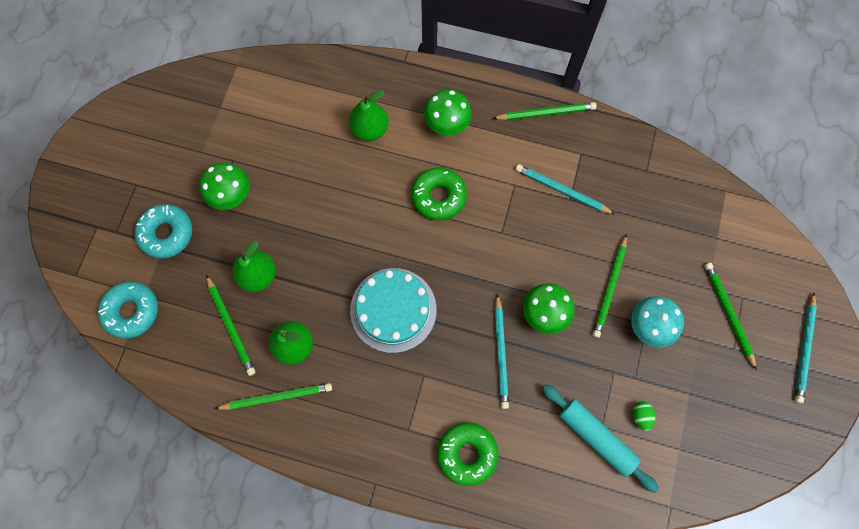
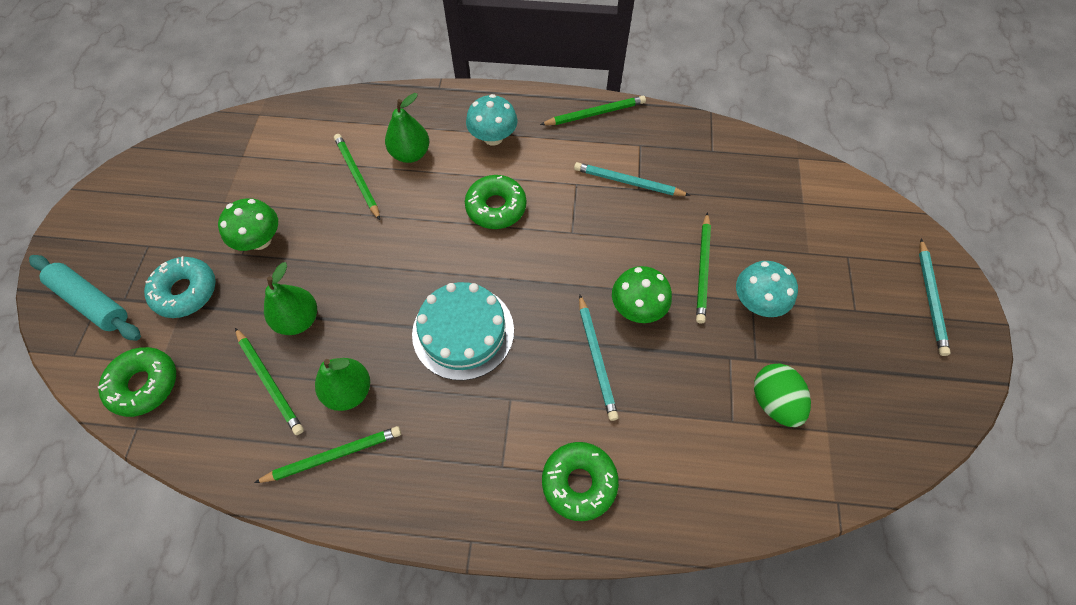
camera: 10 degrees left, 10 degrees down
(131, 311) = (144, 384): turquoise donut -> green donut
(447, 124) = (493, 137): green mushroom -> turquoise mushroom
(596, 438) = (729, 435): turquoise rolling pin -> turquoise rolling pin (92, 302)
(640, 416) = (773, 401): green egg -> green egg, size x1.87
(728, 314) = (838, 276): green pencil -> green pencil (357, 177)

